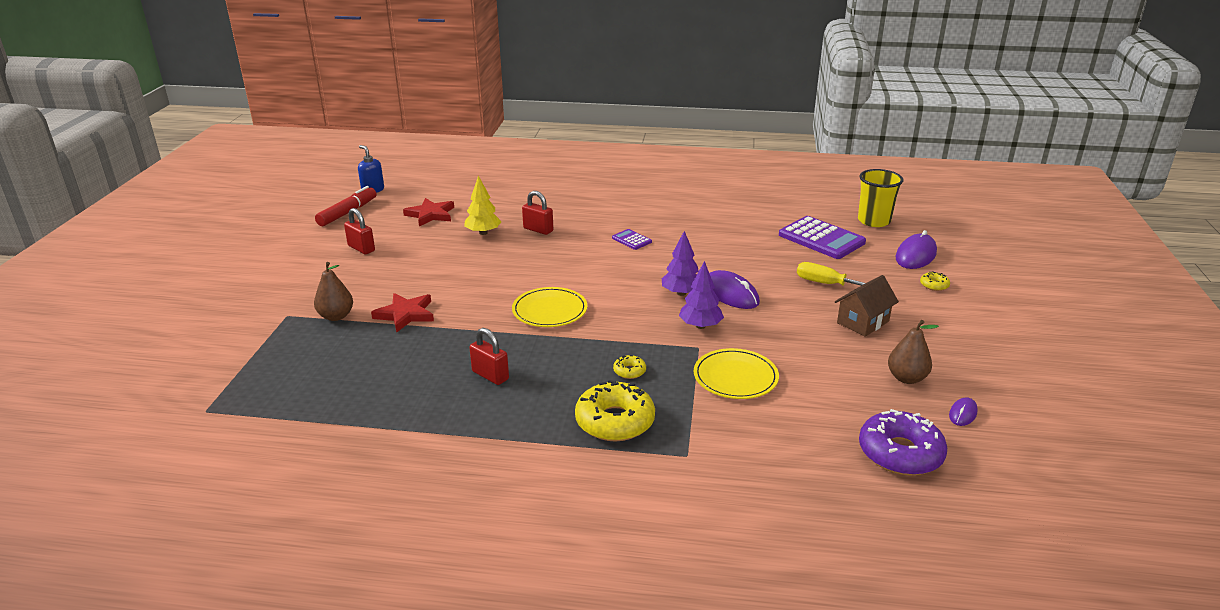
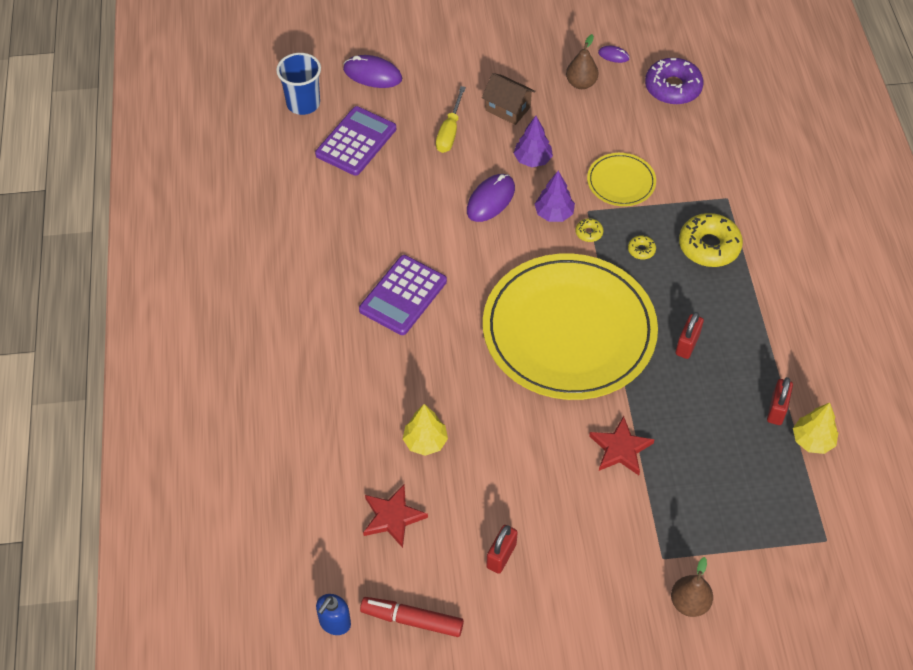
camera: 105 degrees left, 25 degrees up
(314, 432) = (812, 440): none -> yellow tree
(336, 316) = (647, 510): brown pear -> brown pear (689, 603)
(538, 230) = (402, 389): red padlock -> red padlock (776, 409)
(549, 310) = (569, 330): yellow plate -> yellow plate, size x2.34
(631, 240) = (403, 295): purple calculator -> purple calculator, size x2.08
(681, 293) = (502, 236): purple tree -> purple tree (532, 160)
(874, 221) = (303, 103): yellow cup -> blue cup
(934, 285) = (428, 64): yellow donut -> yellow donut (589, 233)

